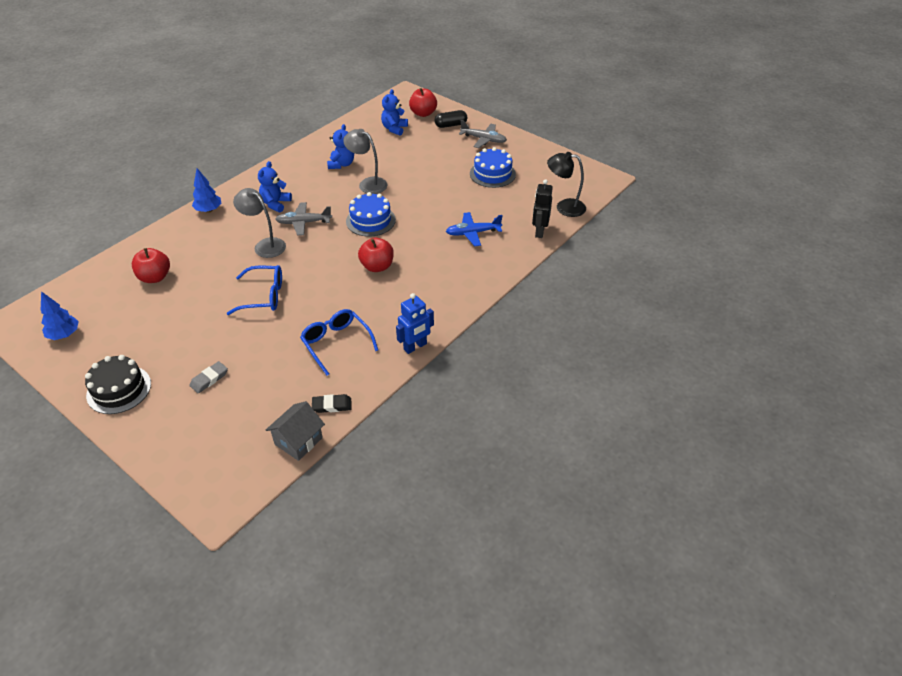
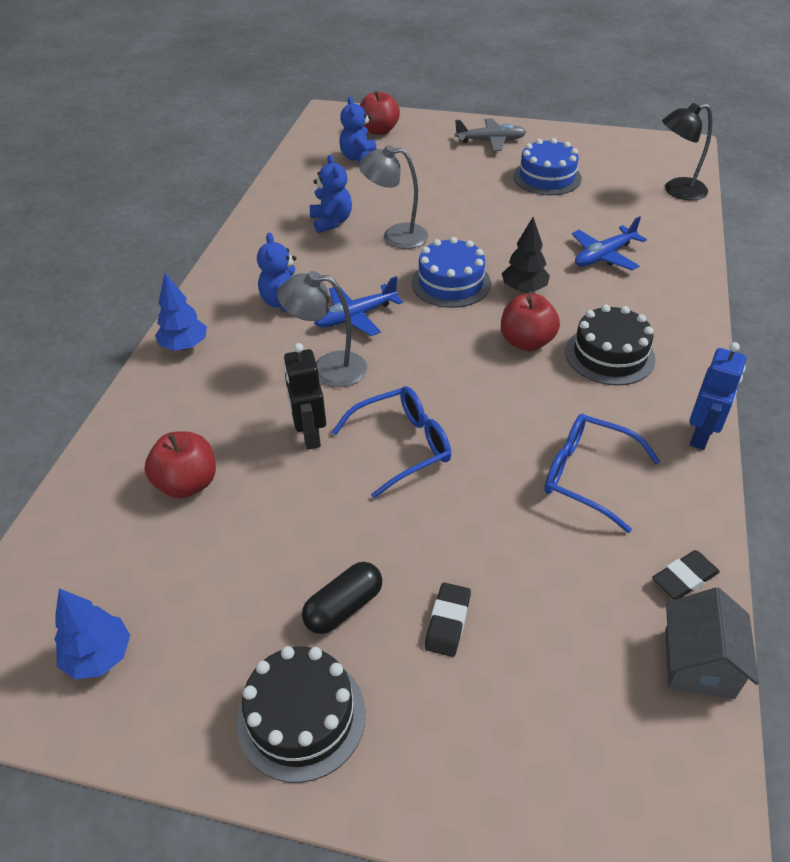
camera: 25 degrees left, 0 degrees up
(209, 379) = (448, 622): grey eraser -> black eraser
(303, 223) = (355, 316): grey plane -> blue plane
(406, 237) = (524, 289): none -> black tree
(414, 289) = (609, 355): none -> black cake
(451, 125) = (430, 135): black capsule -> black capsule (344, 607)
(539, 231) = (682, 228): black robot -> black robot (310, 435)

